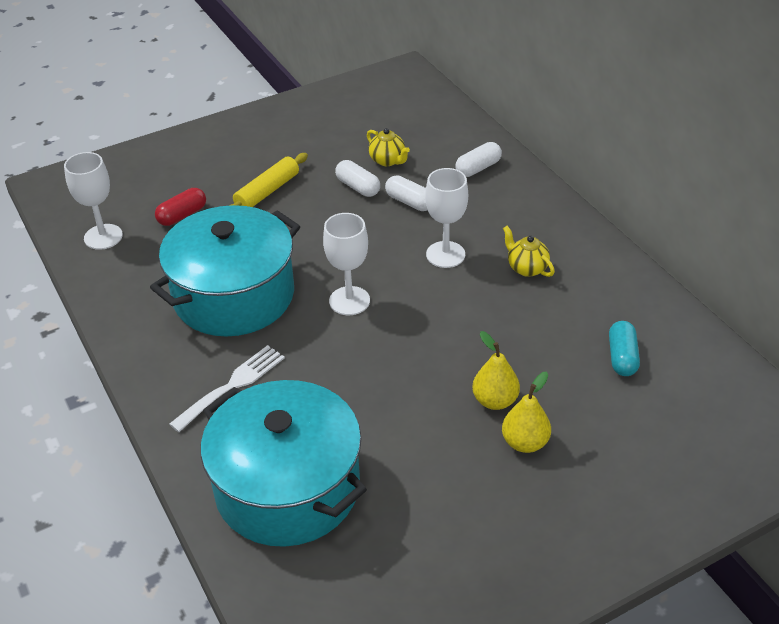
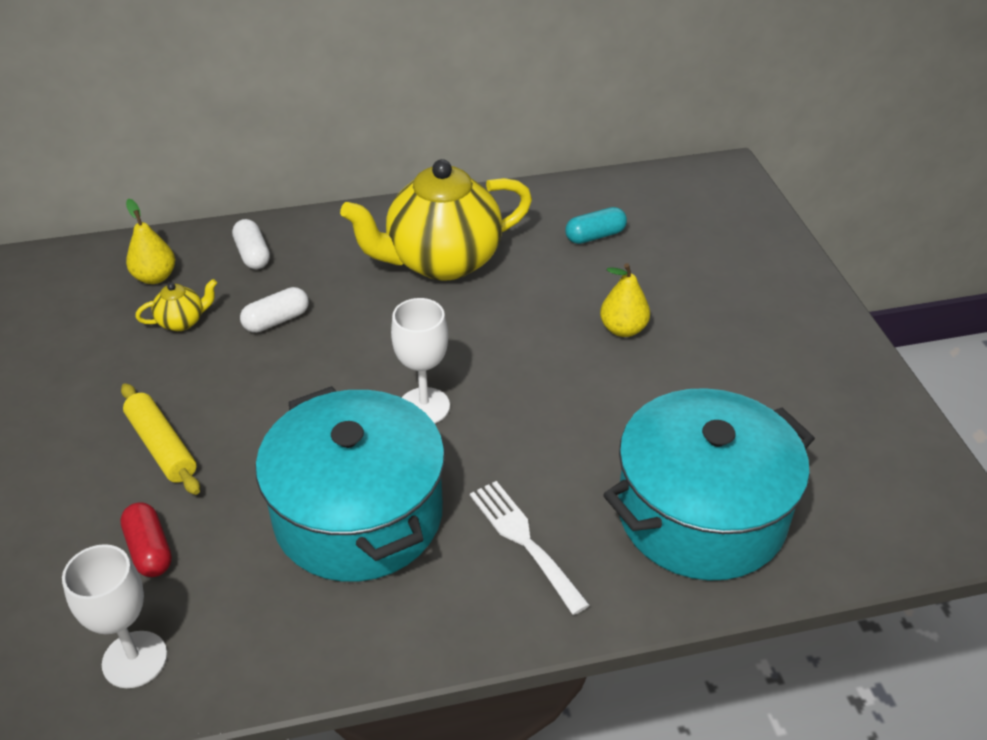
camera: 75 degrees left, 0 degrees up
(358, 187) = (216, 358): white capsule -> none
(445, 254) = (387, 313): white goblet -> none
(525, 442) = (683, 323): yellow pear -> yellow pear (155, 277)
(526, 268) = (442, 261): yellow teapot -> yellow teapot, size x2.48
(622, 357) = (595, 236): turquoise capsule -> turquoise capsule turned 45 degrees counterclockwise

